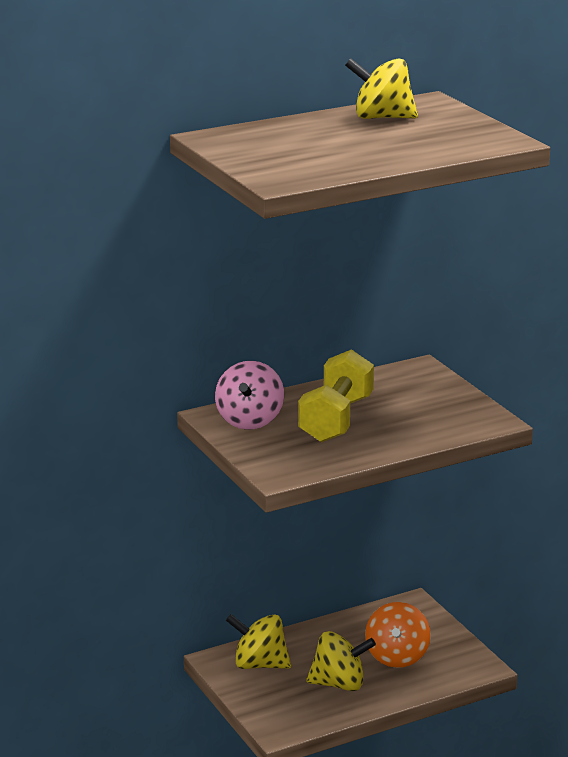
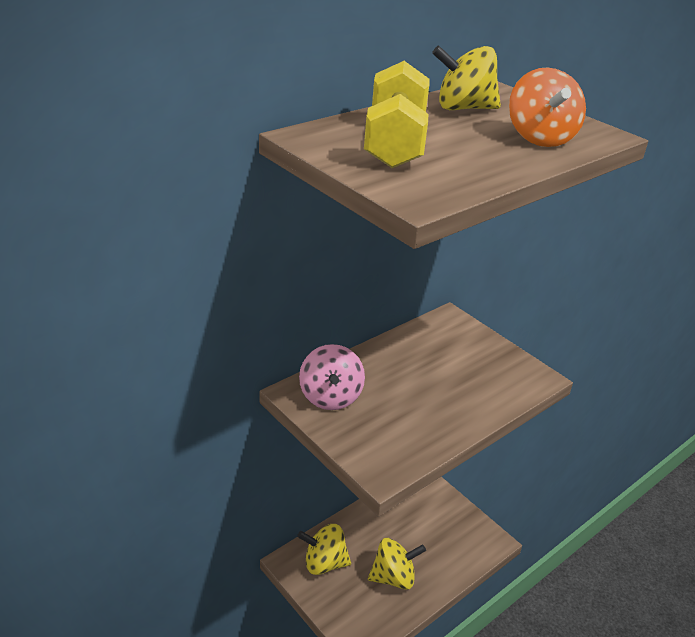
camera: 15 degrees left, 10 degrees up
(336, 420) = (406, 388): yellow dumbbell -> yellow dumbbell (395, 143)
(397, 657) = (428, 539): orange spinning top -> orange spinning top (540, 138)

